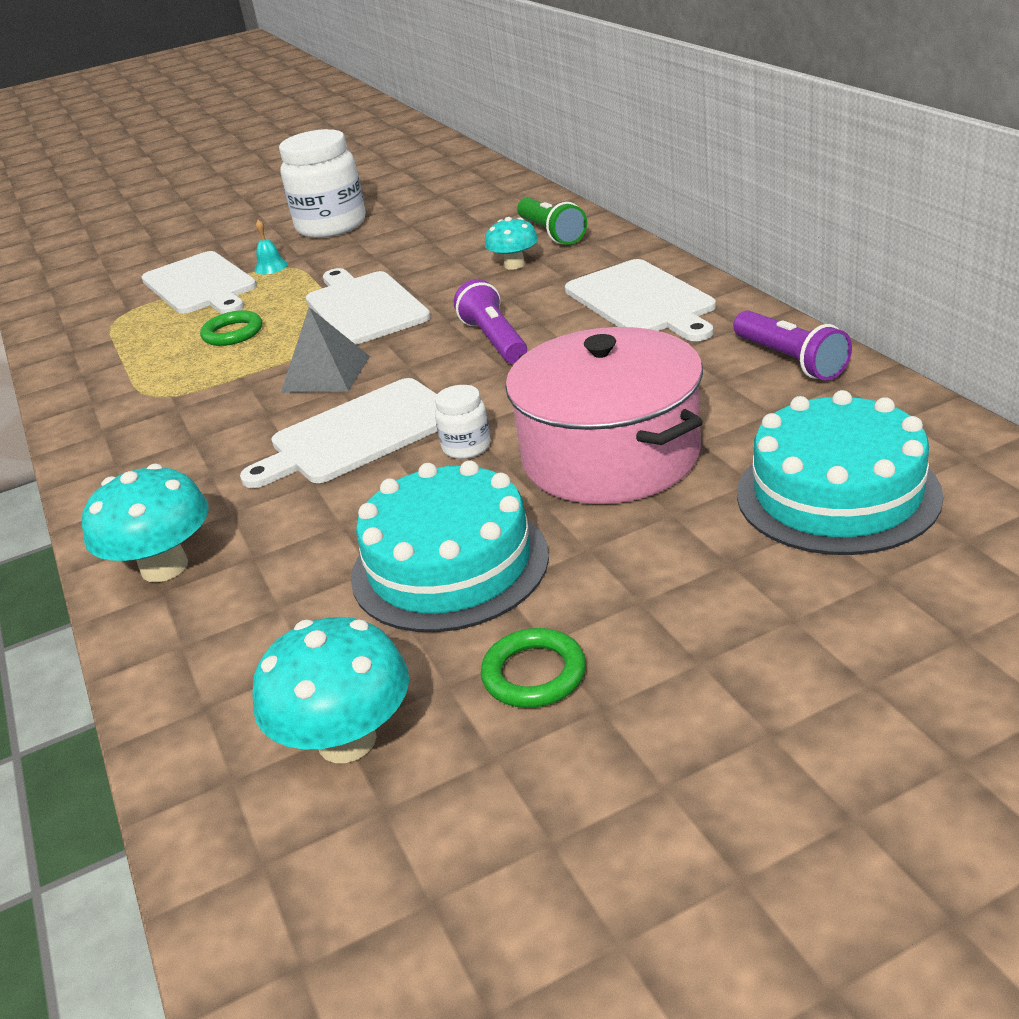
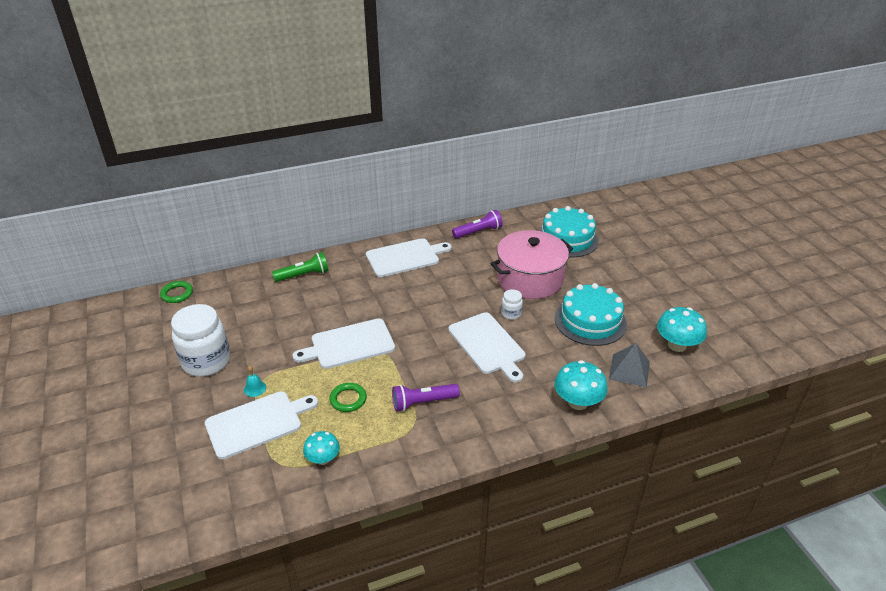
camera: 90 degrees left, 5 degrees up
(326, 374) = (423, 357): grey pyramid -> grey pyramid (629, 370)
(494, 340) = (418, 301): purple flashlight -> purple flashlight (423, 402)
(514, 265) = (335, 290): turquoise mushroom -> turquoise mushroom (323, 459)
(534, 674) = (647, 305): green ring -> green ring (177, 294)

